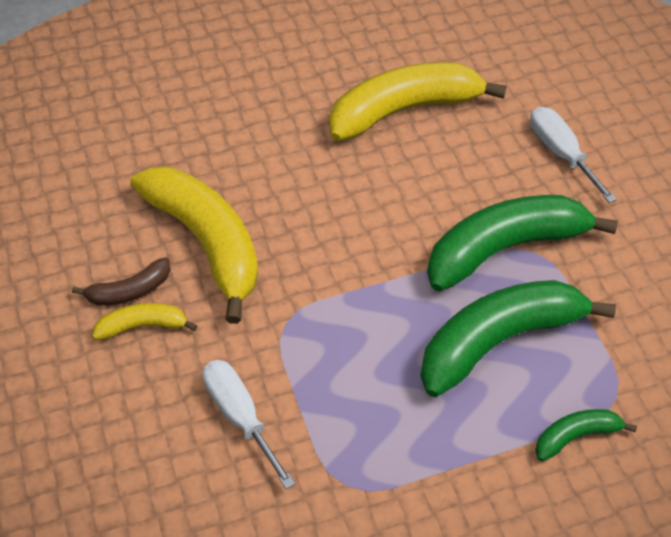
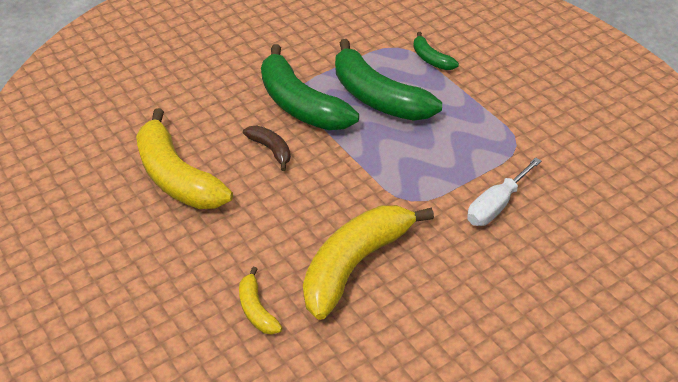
camera: 100 degrees left, 10 degrees down
(129, 290) = (422, 300): brown banana -> brown banana (271, 149)
(142, 326) = (450, 281): yellow banana -> yellow banana (257, 310)
(560, 153) = (203, 90): white screwdriver -> none

